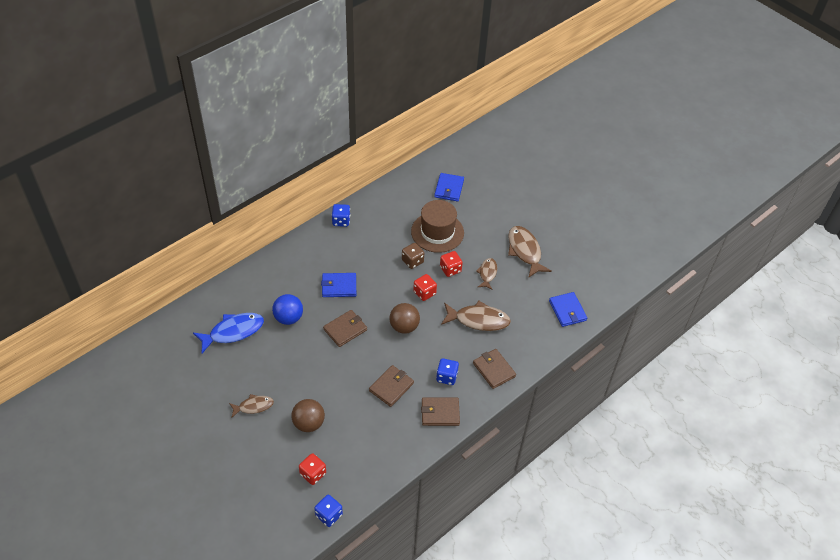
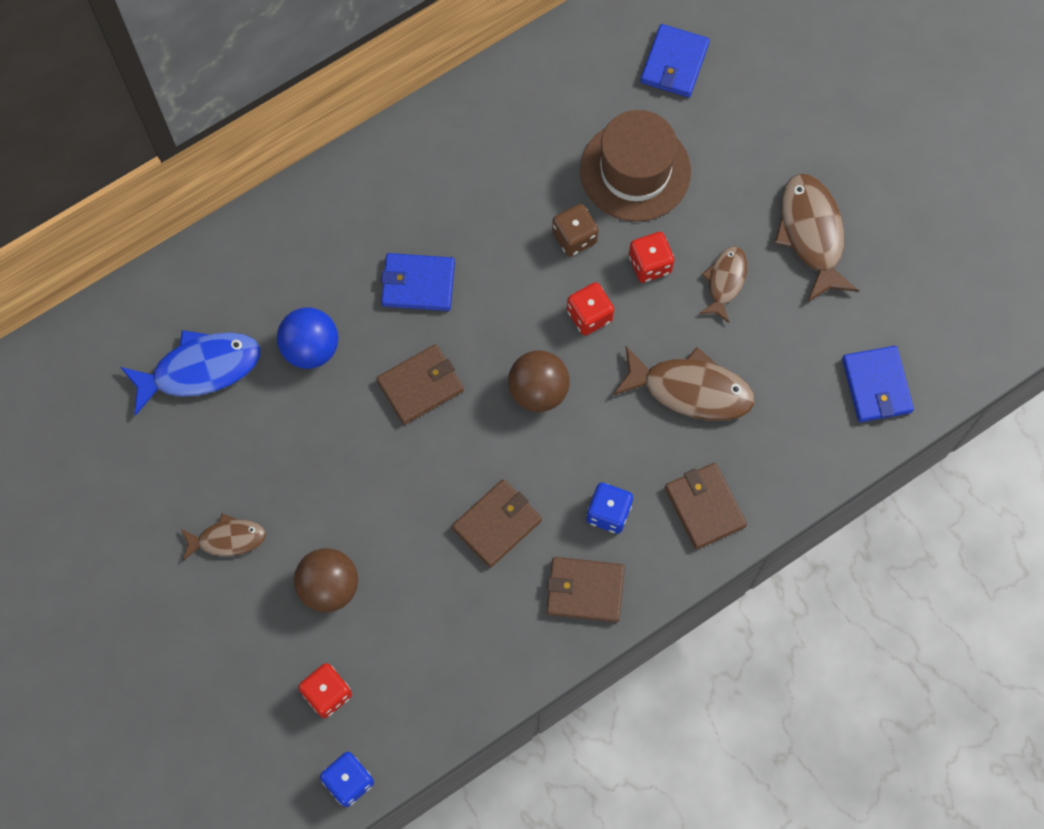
camera: 10 degrees right, 20 degrees up
(341, 221) = (438, 126): blue dice -> none

